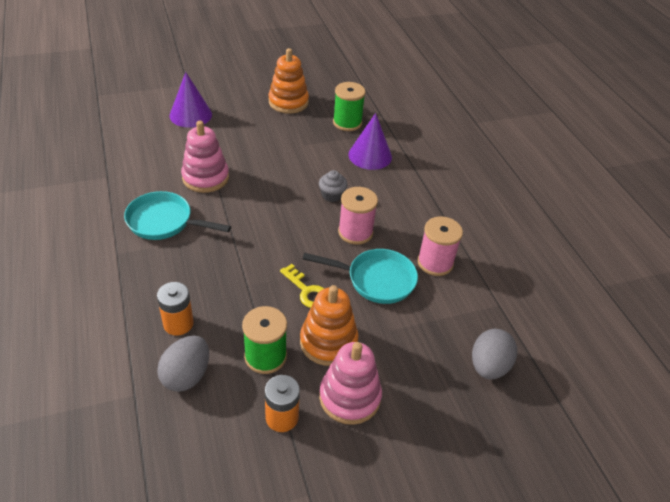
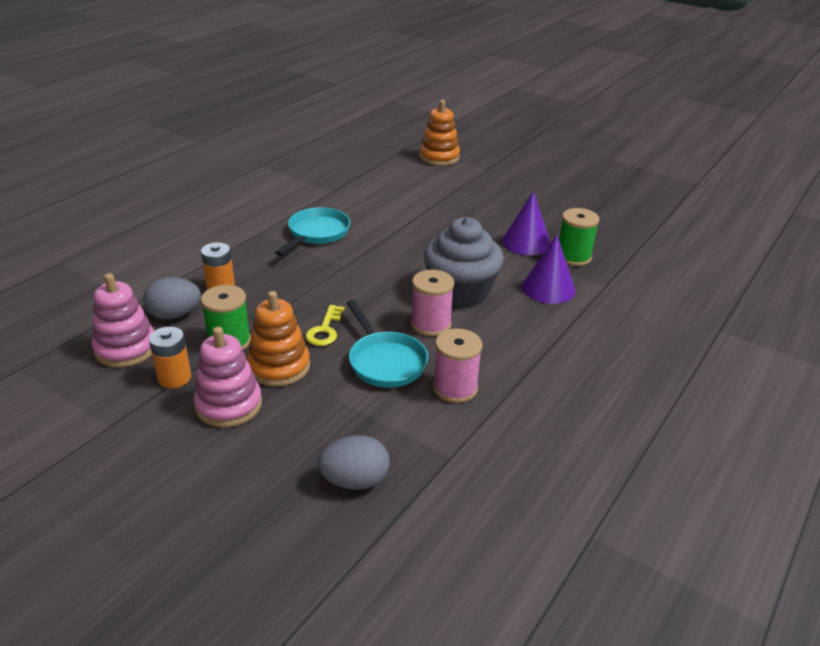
camera: 55 degrees right, 10 degrees down
(164, 222) = (316, 233): turquoise pan -> turquoise pan turned 45 degrees clockwise
(190, 115) = (452, 187): purple cone -> purple cone (526, 242)
(205, 178) = (390, 226): pink stacking toy -> pink stacking toy (126, 349)
(288, 102) = (547, 218): orange stacking toy -> orange stacking toy (439, 157)
(332, 195) = (460, 292): grey cupcake -> grey cupcake, size x2.37

